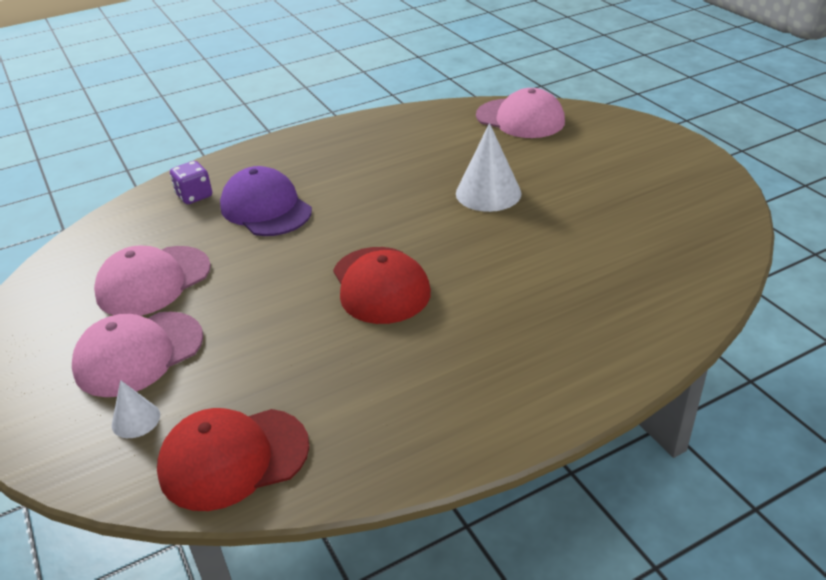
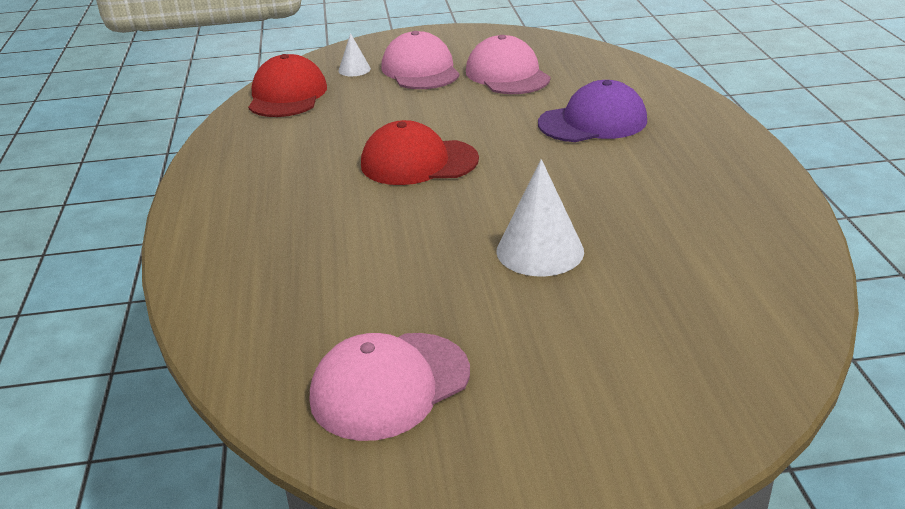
camera: 110 degrees right, 5 degrees down
(194, 196) = (639, 92): purple dice -> none
(520, 119) = (747, 328): pink cap -> pink cap (389, 385)

